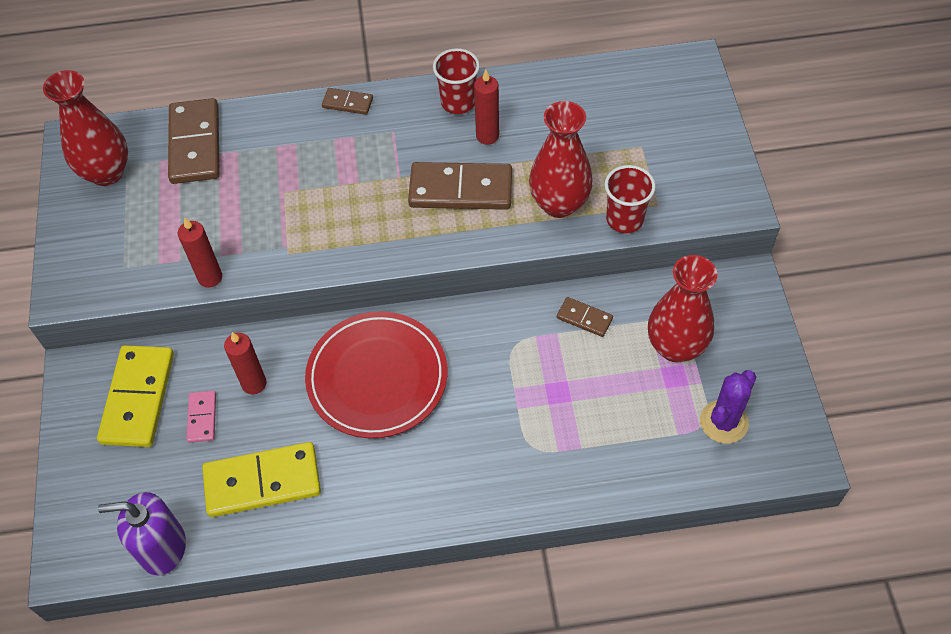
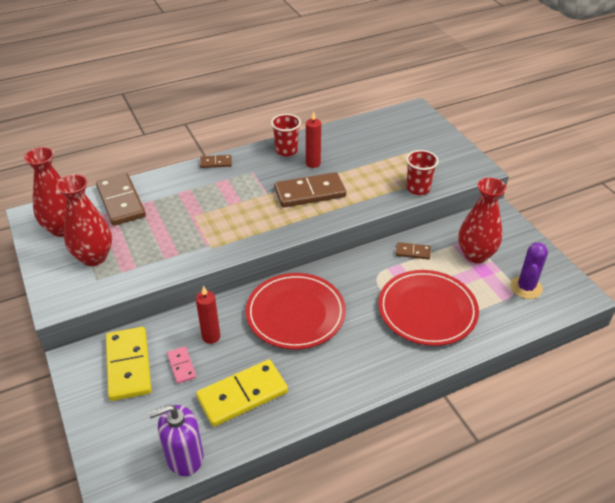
camera: 20 degrees left, 15 degrees down
(210, 277) = (162, 272): red candle -> none
(559, 204) = (374, 188): red vase -> red vase (94, 257)
(560, 421) = (427, 310): none -> red plate

